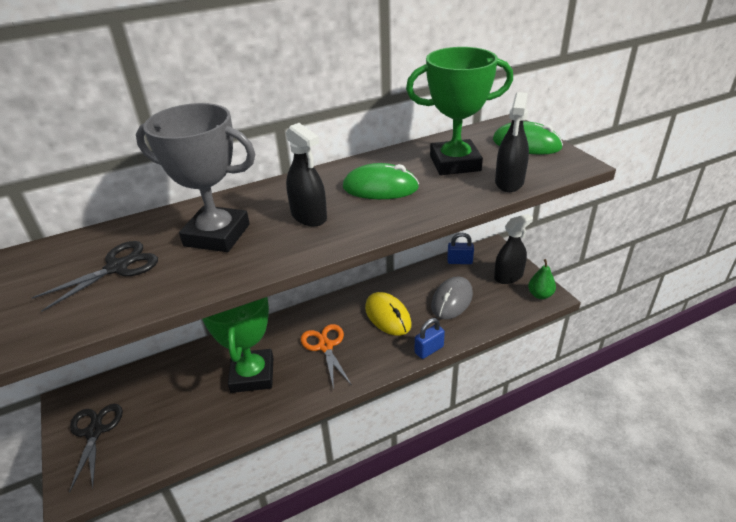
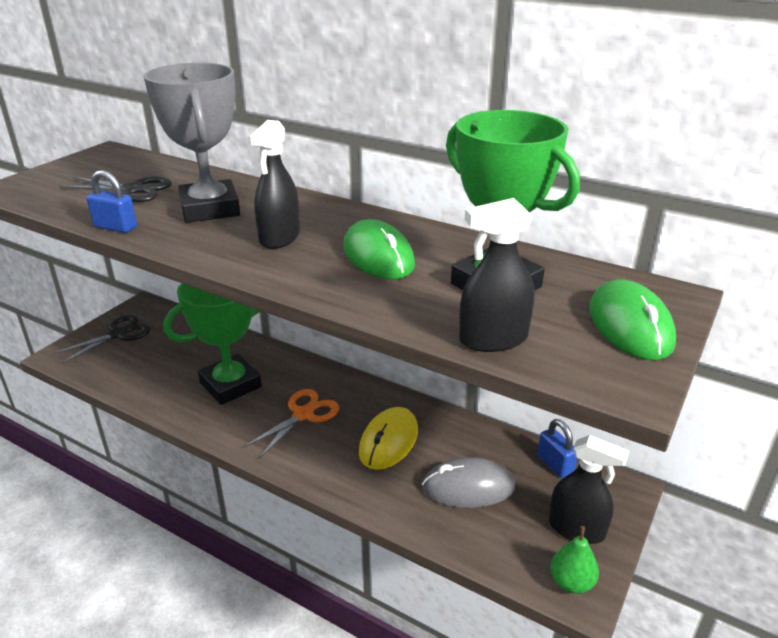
camera: 55 degrees right, 5 degrees down
(429, 350) = (360, 501): blue padlock -> blue padlock (115, 227)

